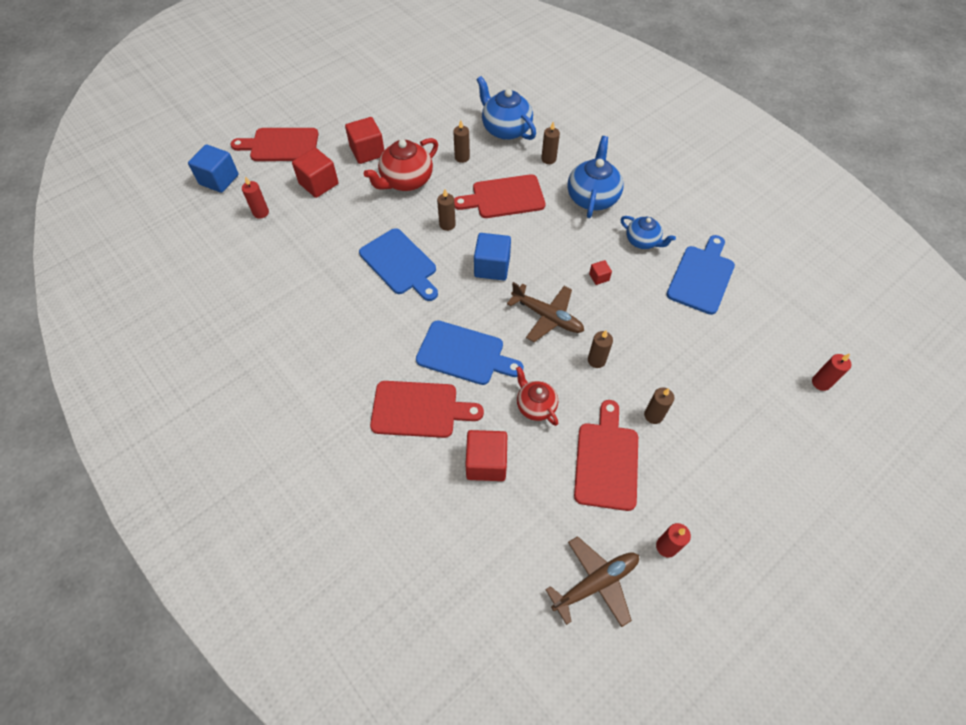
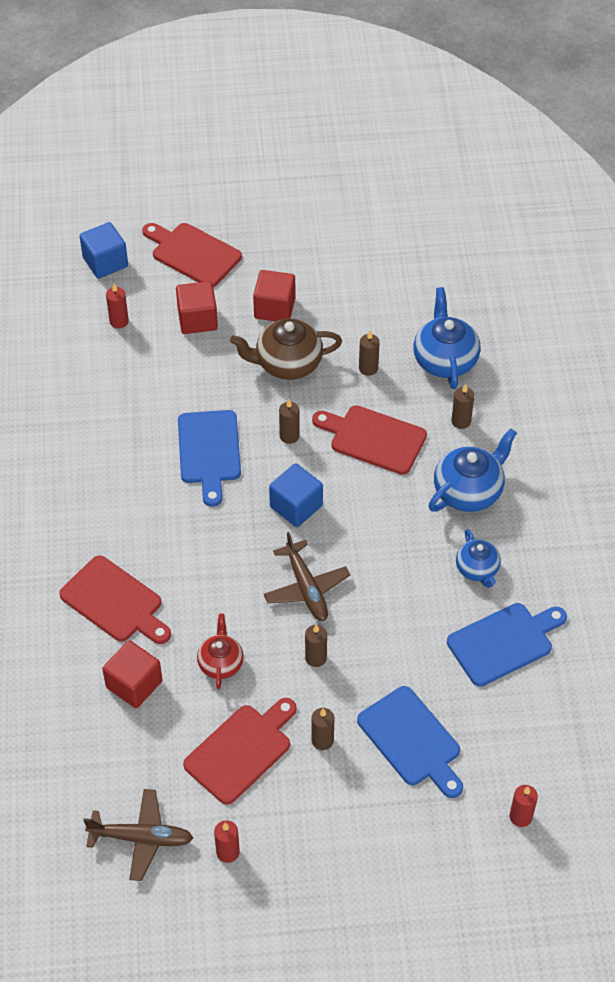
camera: 35 degrees right, 5 degrees down
(406, 181) = (287, 363): red teapot -> brown teapot
(464, 354) = (196, 576): blue cutting board -> blue cutting board (412, 740)
(599, 277) = (394, 579): red cube -> none

